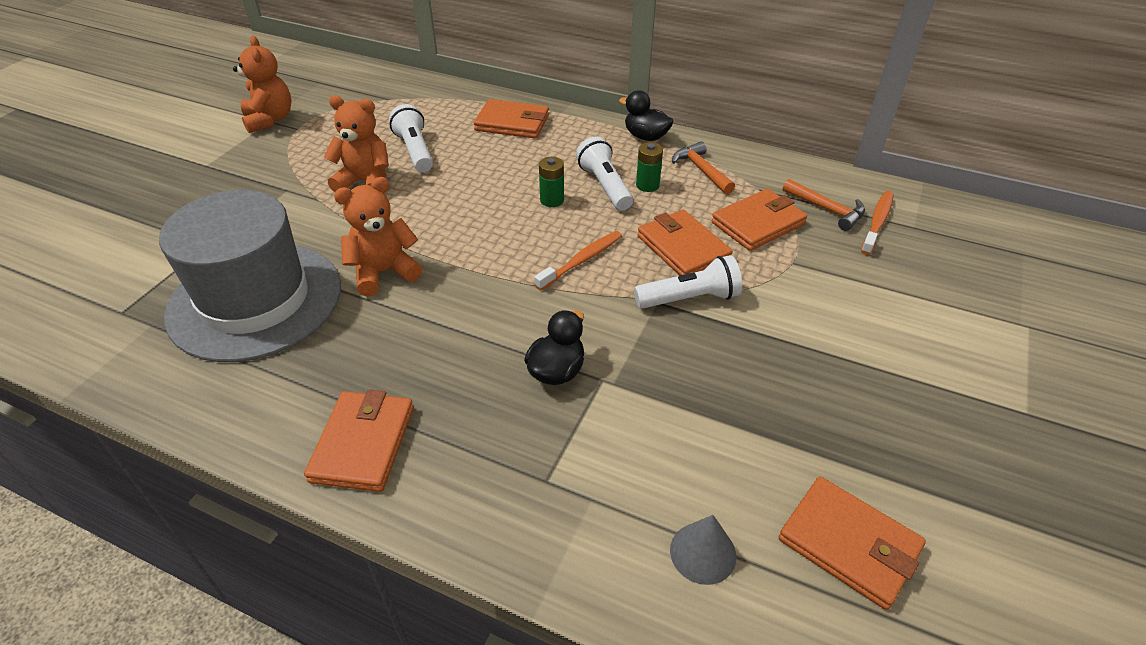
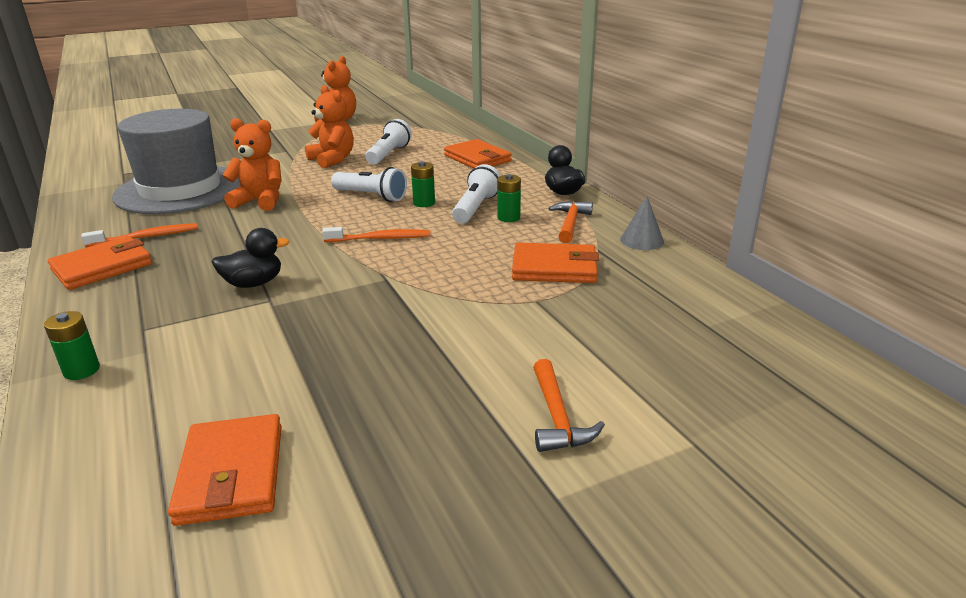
camera: 40 degrees right, 15 degrees down
(573, 556) = (81, 370): none -> green battery
(683, 248) = (464, 259): orange wallet -> none
(690, 298) = (411, 287): white flashlight -> white flashlight (371, 196)
(703, 553) = (142, 414): grey cone -> grey cone (642, 240)
(827, 209) = (637, 282): orange hammer -> orange hammer (557, 417)
(877, 222) = (672, 308): orange toothbrush -> orange toothbrush (146, 237)

